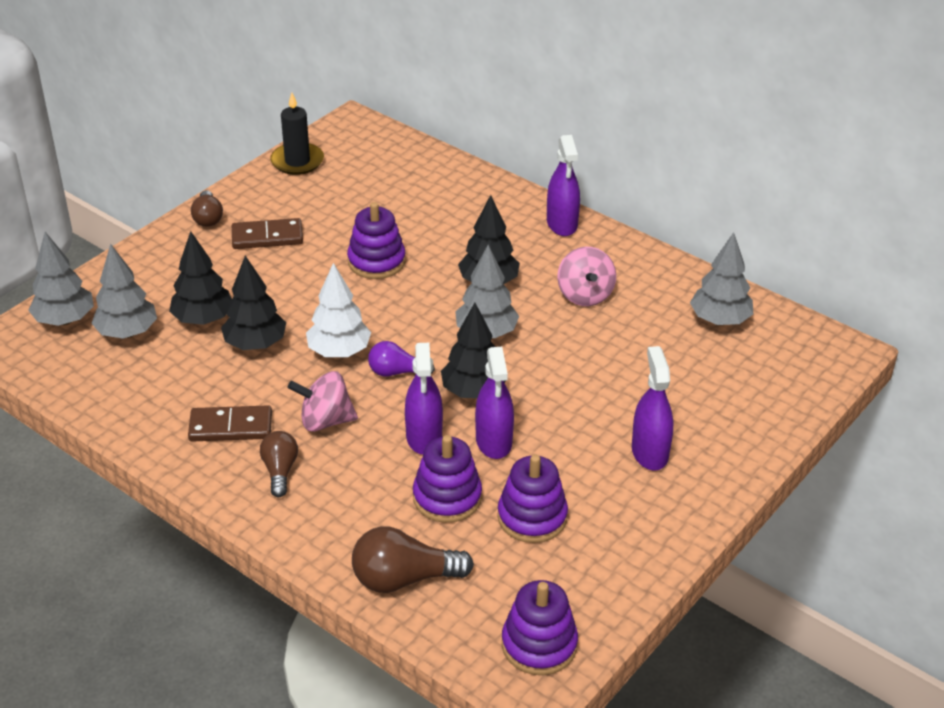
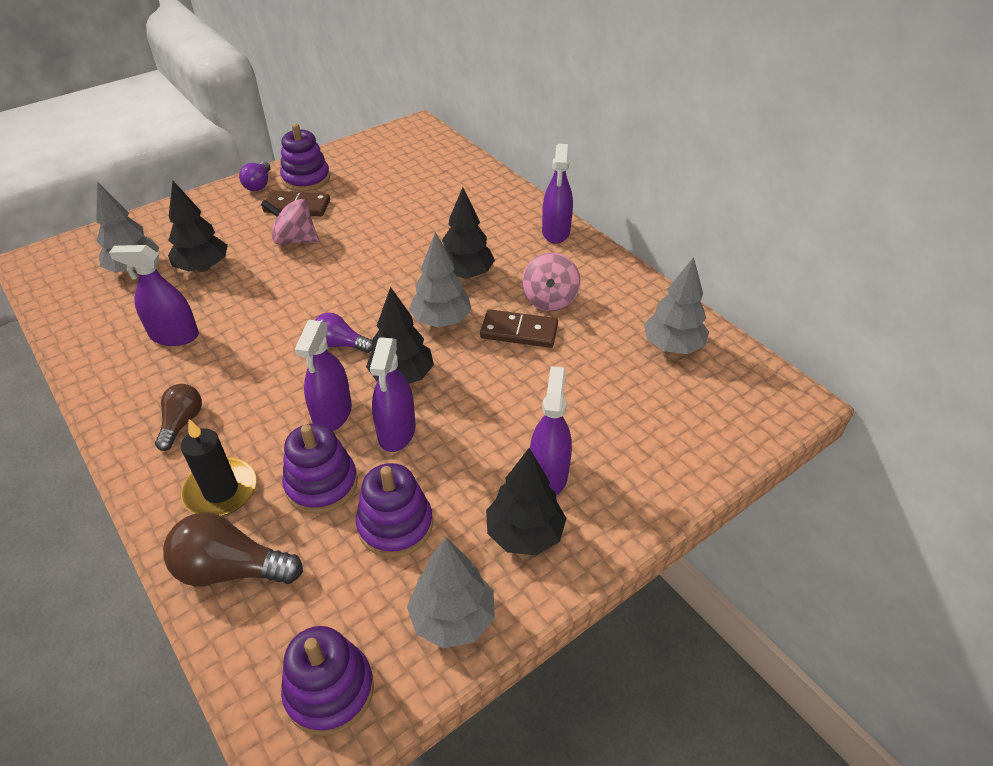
camera: 15 degrees right, 5 degrees up
(65, 320) = (93, 250): grey tree -> grey tree (453, 618)
(208, 218) = (259, 184): brown light bulb -> purple light bulb
(218, 393) = (174, 336): none -> purple spray bottle
(230, 427) = (165, 370): brown domino -> brown domino (519, 331)
(255, 344) = (233, 296): black tree -> black tree (524, 534)
(297, 161) = (356, 150): black candle -> black candle (221, 490)
(325, 421) = (251, 380): pink spinning top -> pink spinning top (295, 240)
(339, 352) = (300, 316): white tree -> none
(376, 261) = (376, 240): purple stacking toy -> purple stacking toy (306, 179)

